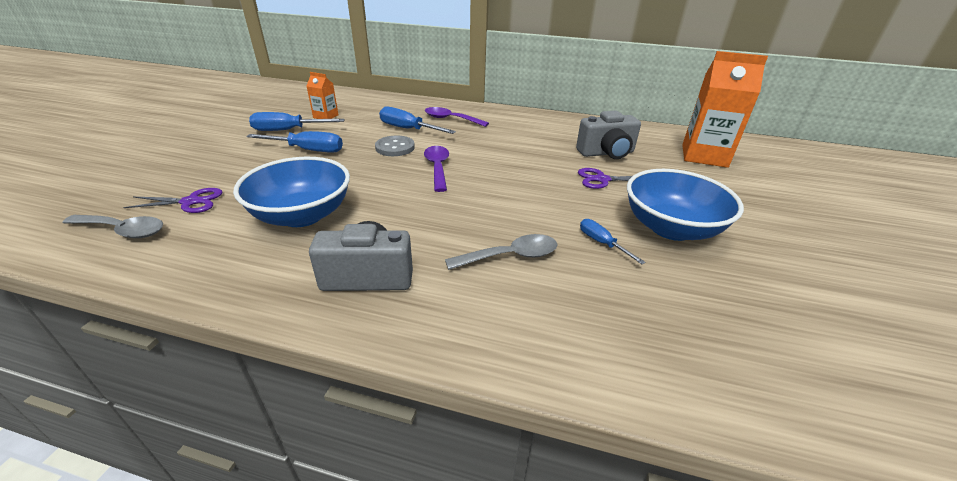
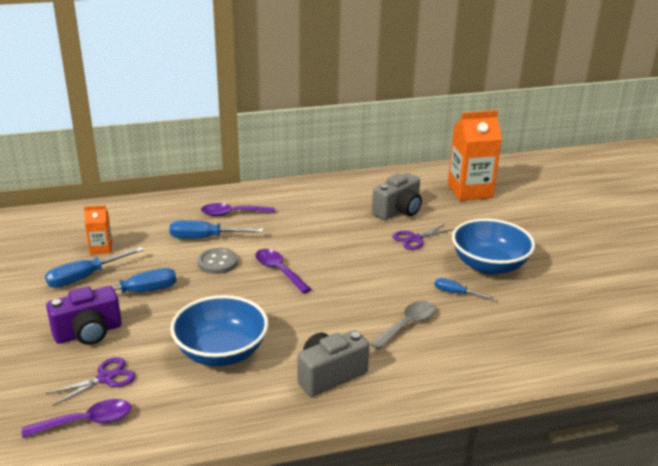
camera: 30 degrees left, 5 degrees down
(123, 230) = (86, 422): grey spoon -> purple spoon
(232, 166) = (88, 333): none -> purple camera

